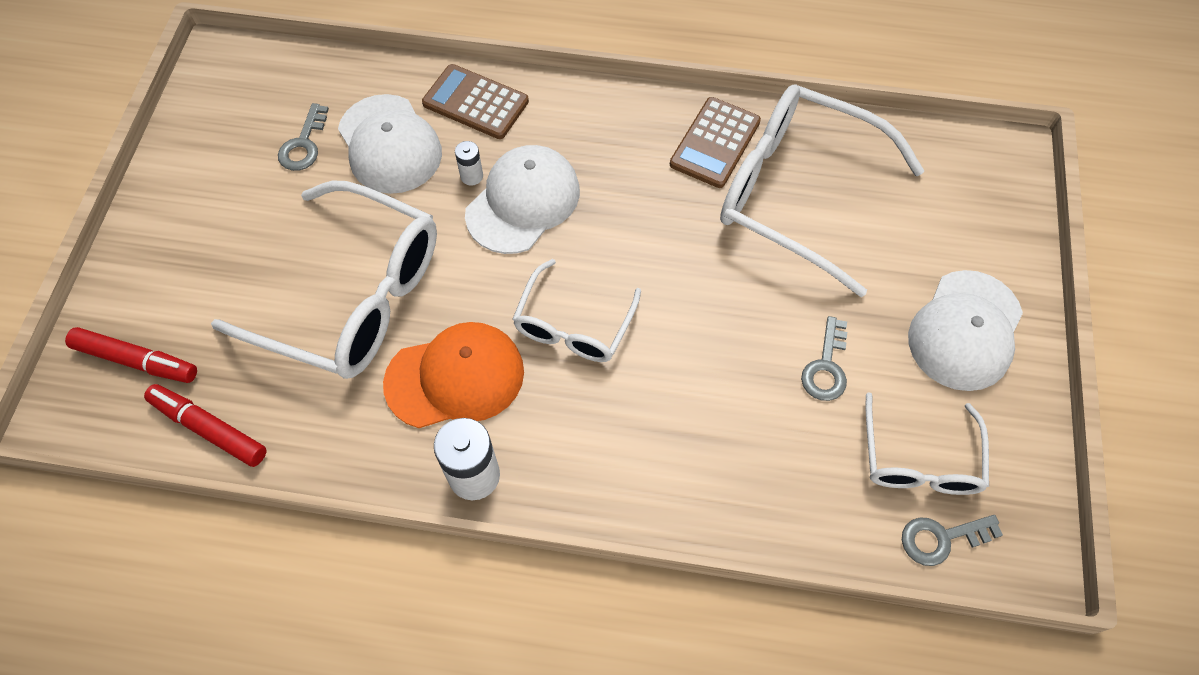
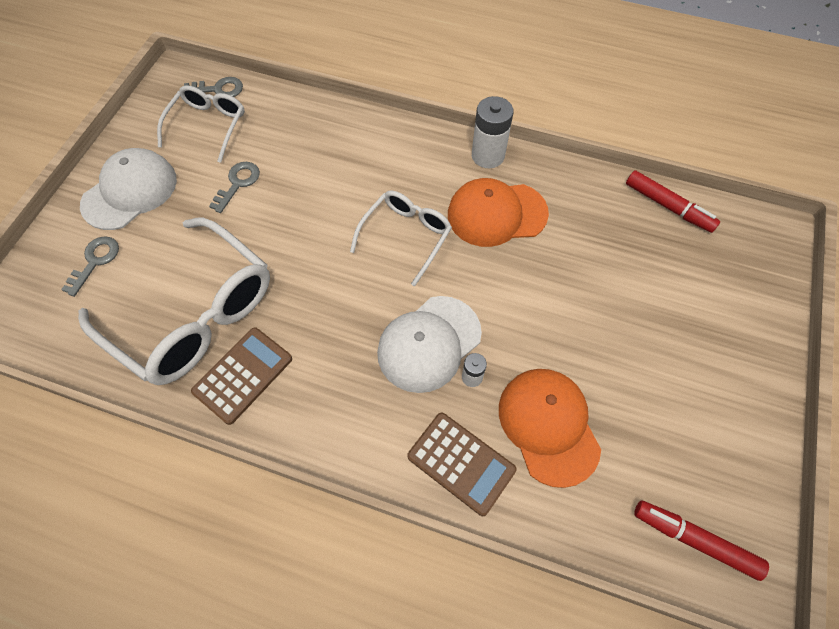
camera: 170 degrees left, 0 degrees up
(136, 360) = (735, 259): red marker -> red marker (694, 540)
(303, 144) = (633, 440): grey key -> grey key (95, 261)
(353, 296) = (574, 283): white glasses -> none
(389, 144) = (548, 426): white cap -> orange cap

